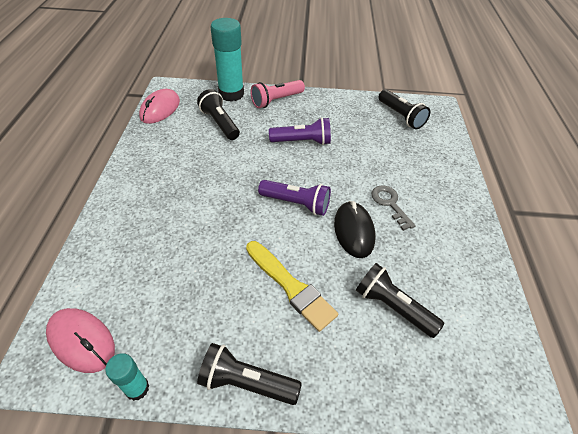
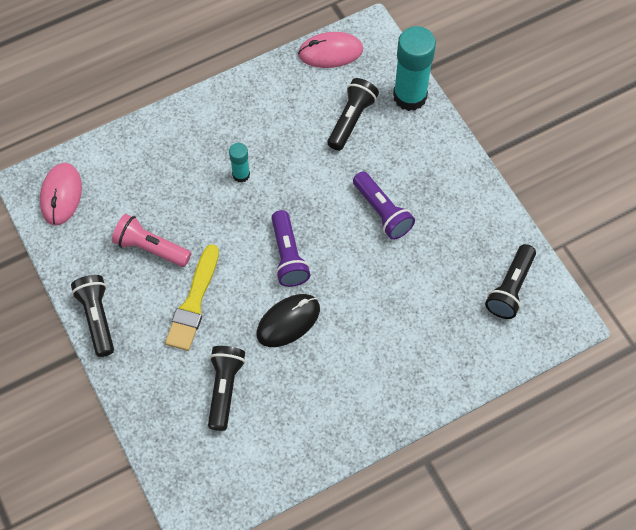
camera: 60 degrees right, 15 degrees up
(137, 388) = (52, 254): turquoise glue stick -> turquoise glue stick (241, 175)
(276, 100) = (434, 146): pink flashlight -> pink flashlight (151, 248)
(390, 204) = (347, 337): grey key -> none

